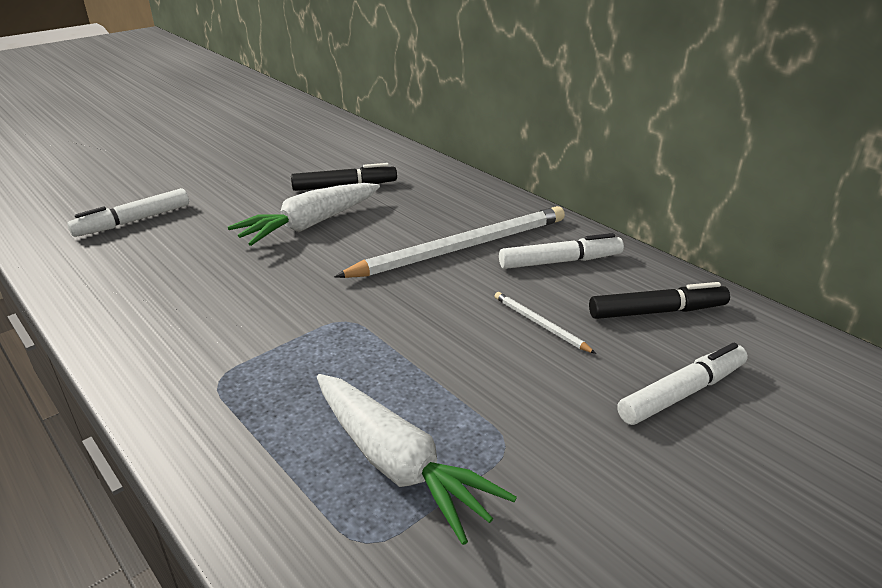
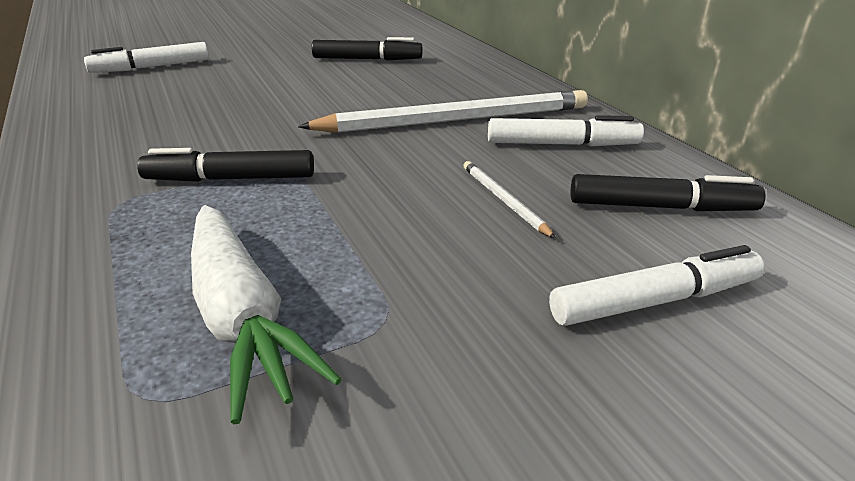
camera: 15 degrees right, 0 degrees up
(303, 339) = (230, 179): none -> black marker
(309, 225) = (310, 85): white carrot -> none

